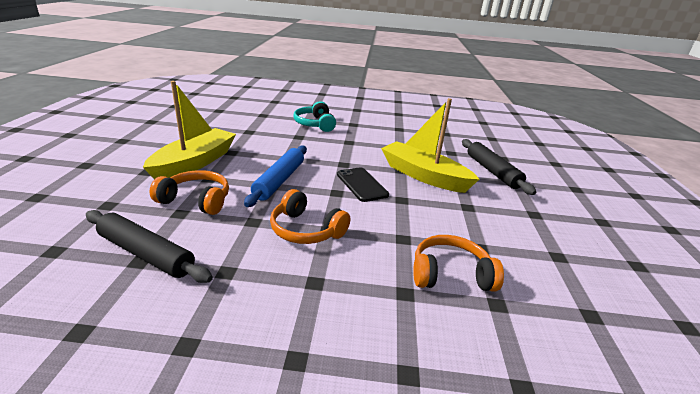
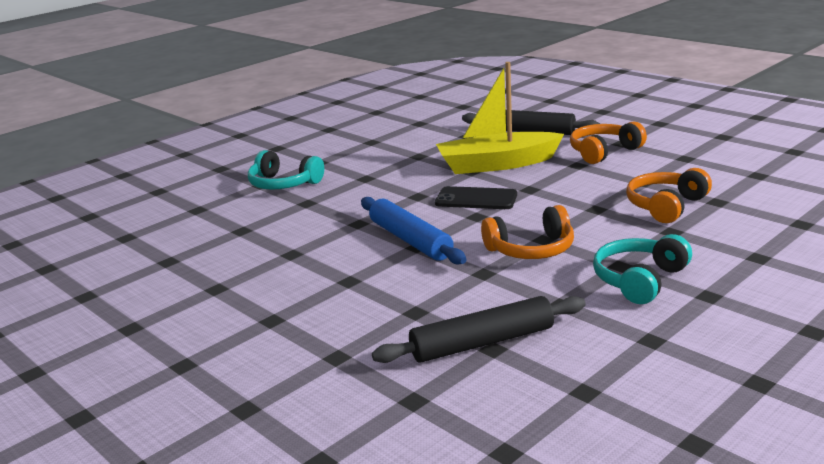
camera: 45 degrees left, 5 degrees down
(194, 163) = (290, 283): yellow boat -> none
(196, 200) = (397, 298): orange headphones -> orange headphones (604, 152)
(295, 303) = (640, 280): none -> turquoise headphones

